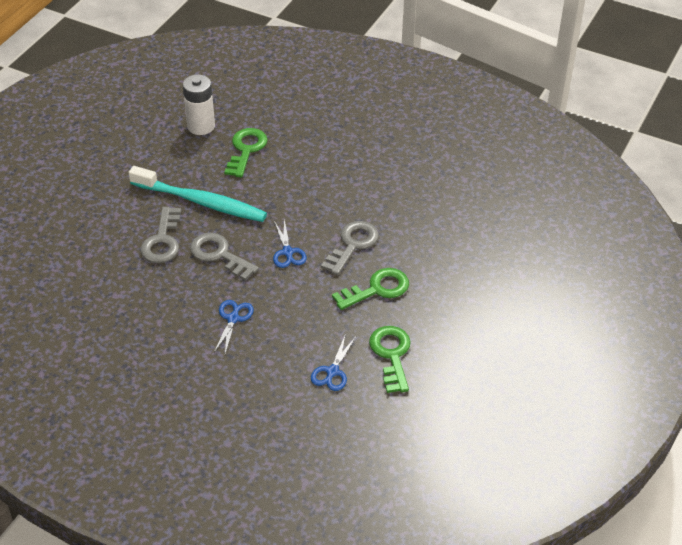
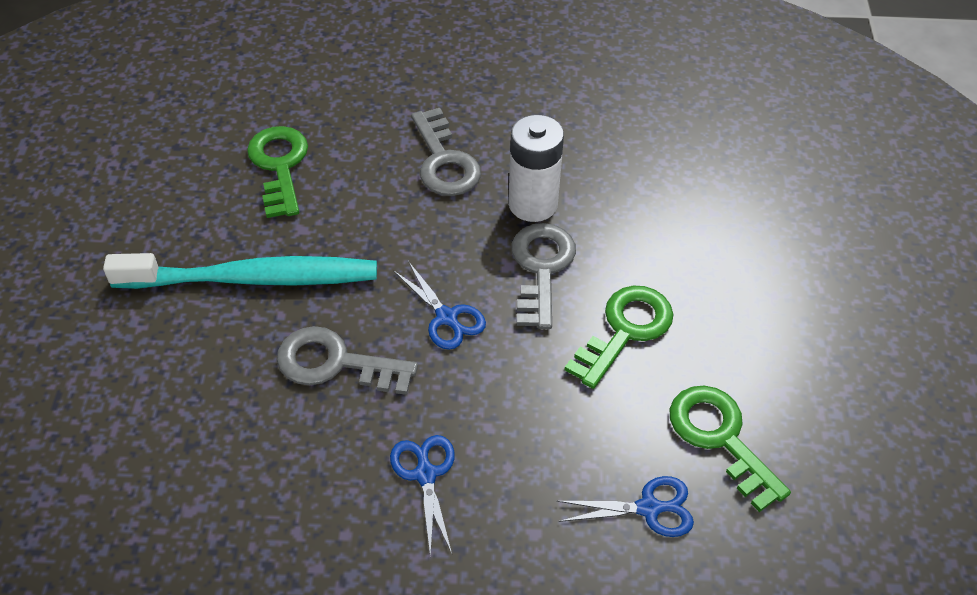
camera: 25 degrees left, 5 degrees up
(162, 241) = (222, 373): grey key -> grey key (444, 161)
(201, 126) = (183, 150): white battery -> white battery (533, 204)
(332, 371) = (648, 508): blue scissors -> blue scissors turned 90 degrees counterclockwise

